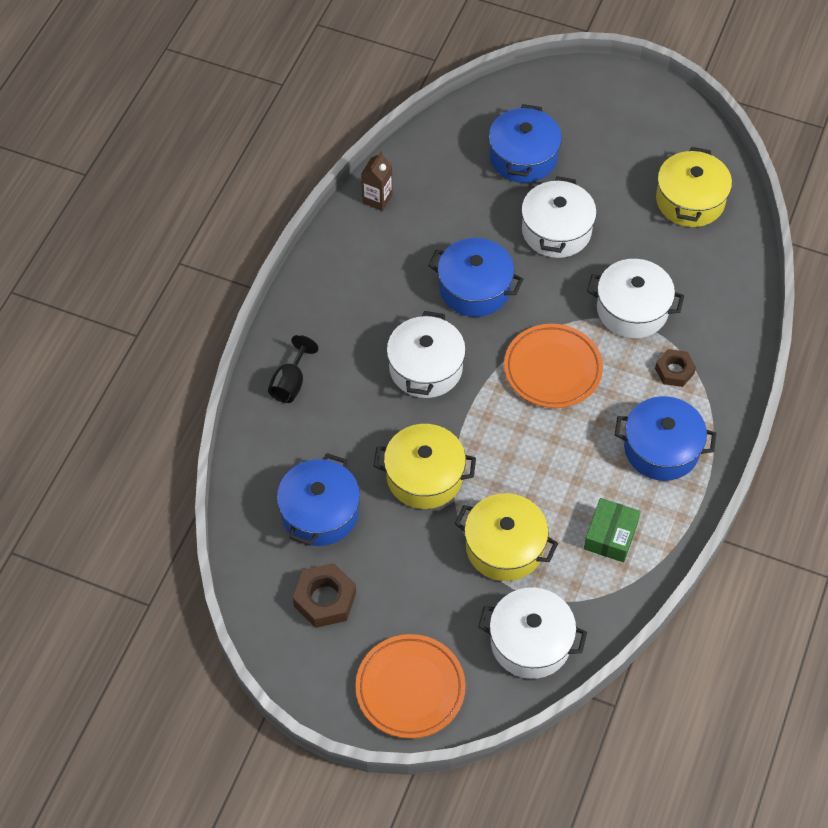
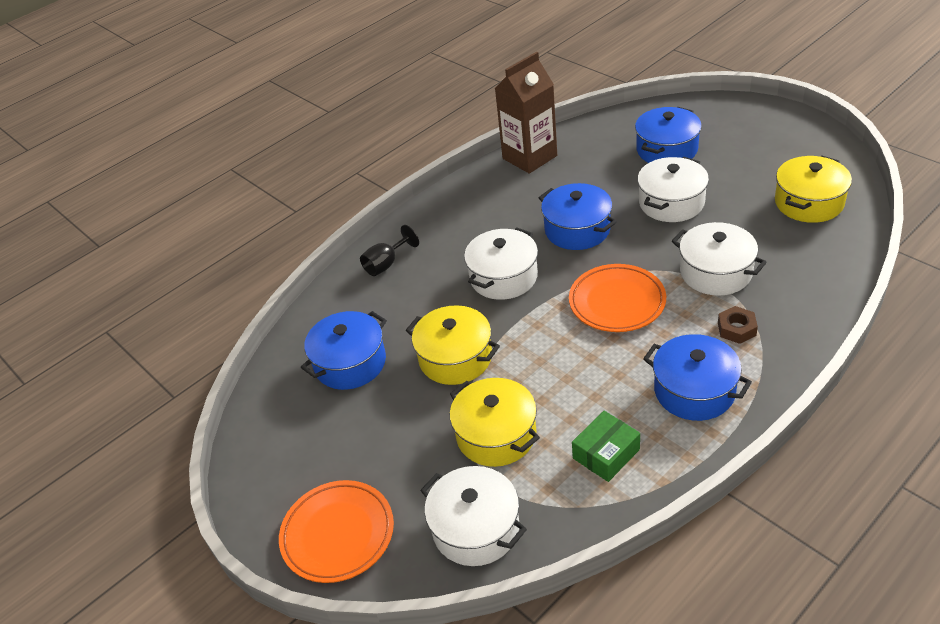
camera: 30 degrees right, 15 degrees down
(325, 599) = (311, 433): brown nut -> none
(377, 199) = (529, 157): brown carton -> brown carton, size x2.02

